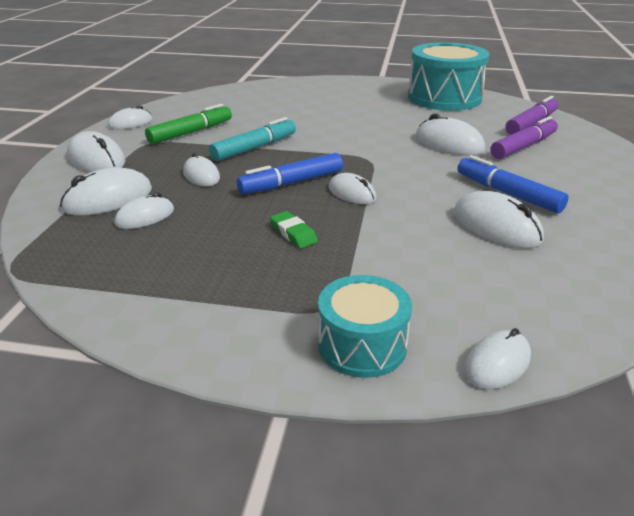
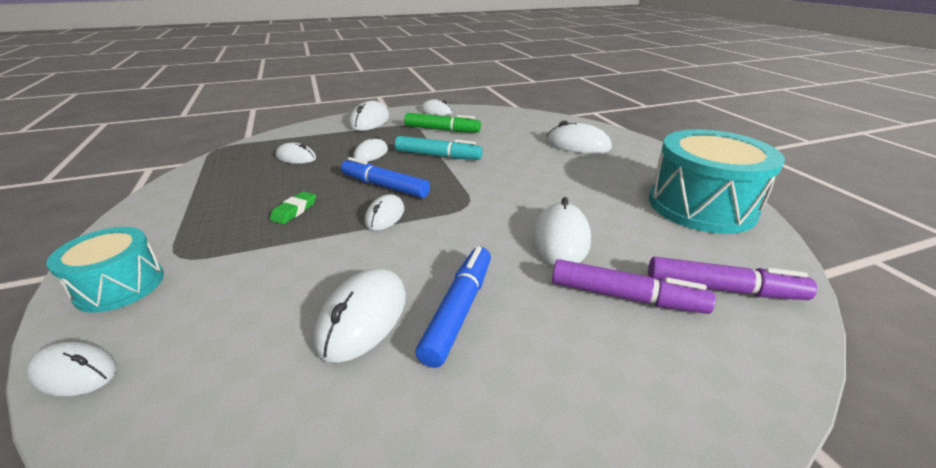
camera: 60 degrees right, 0 degrees up
(108, 199) = (315, 141): white mouse -> white mouse (578, 145)

